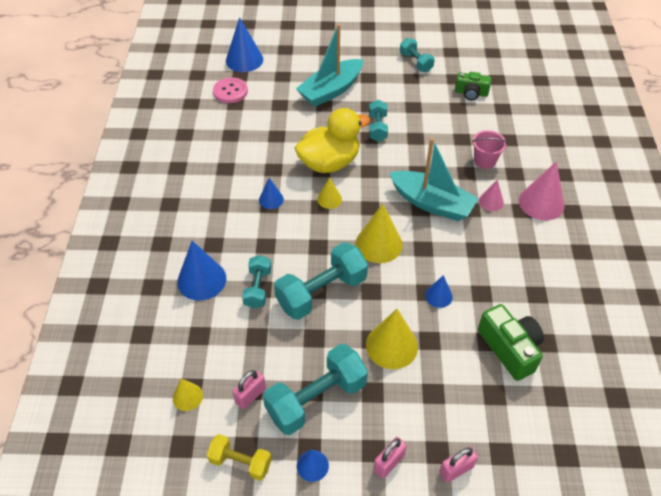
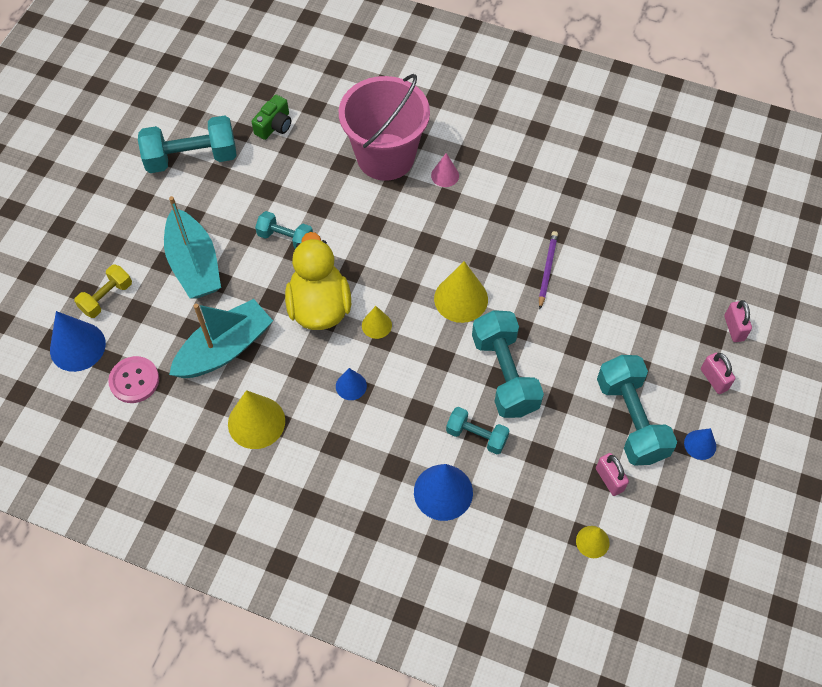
camera: 70 degrees left, 10 degrees up
(240, 462) = (680, 508): yellow dumbbell -> yellow dumbbell (106, 297)
(391, 345) = (591, 332): yellow cone -> yellow cone (256, 422)
(415, 62) = (191, 158): turquoise dumbbell -> turquoise dumbbell, size x1.76
(432, 203) = (425, 229): turquoise boat -> turquoise boat (224, 349)
(438, 296) = (547, 270): blue cone -> purple pencil
(484, 161) = (385, 157): pink bucket -> pink bucket, size x2.26
(510, 348) = (626, 236): green camera -> none
(541, 203) = (465, 134): pink cone -> none

